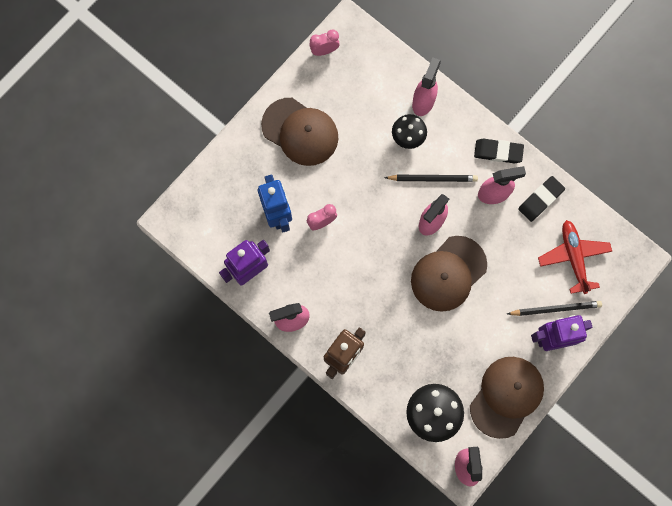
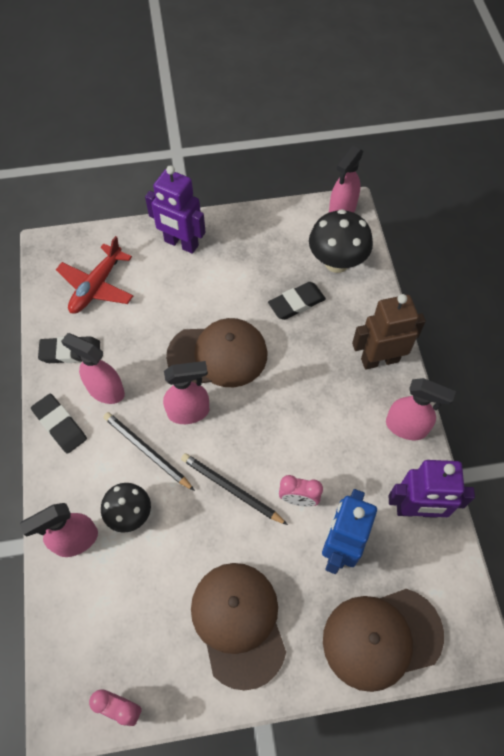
camera: 140 degrees left, 15 degrees down
(432, 355) = (296, 303): none -> black eraser
(506, 396) = (261, 231): brown cap -> brown cap (381, 637)
(555, 308) = (155, 261): black pencil -> black pencil (231, 489)

